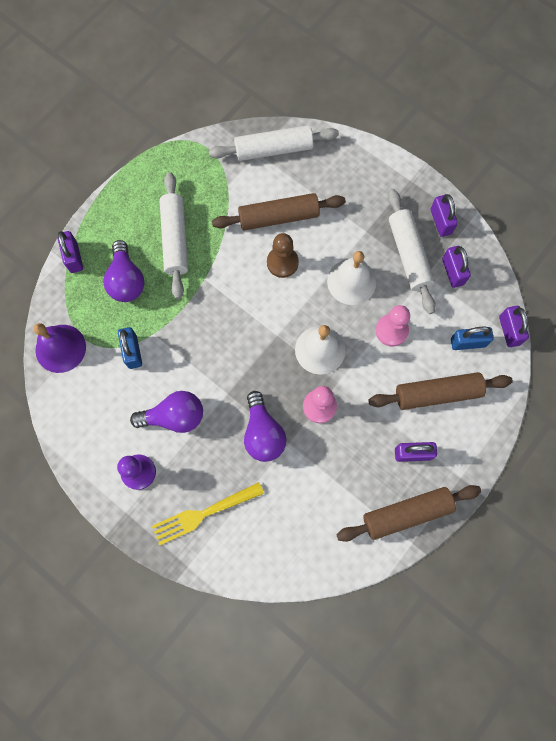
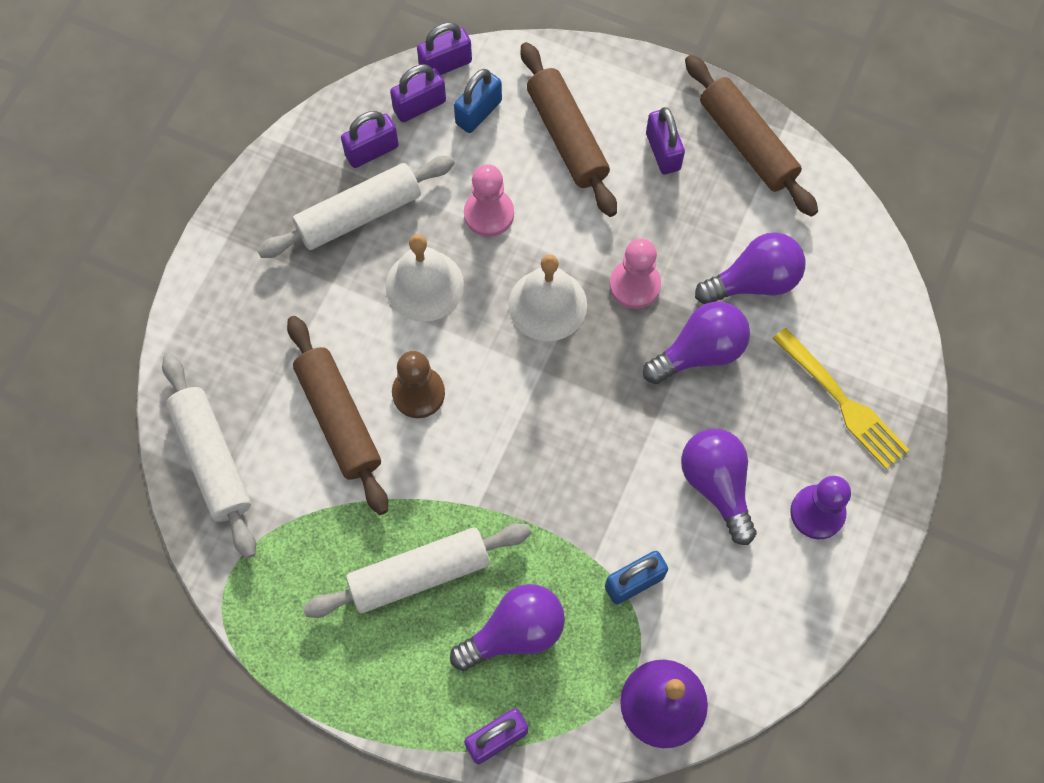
camera: 105 degrees left, 5 degrees down
(302, 484) = (754, 281): none -> purple light bulb
(440, 221) = (291, 182): purple padlock -> purple padlock (419, 106)
(468, 342) = (478, 112): blue padlock -> blue padlock turned 60 degrees clockwise

